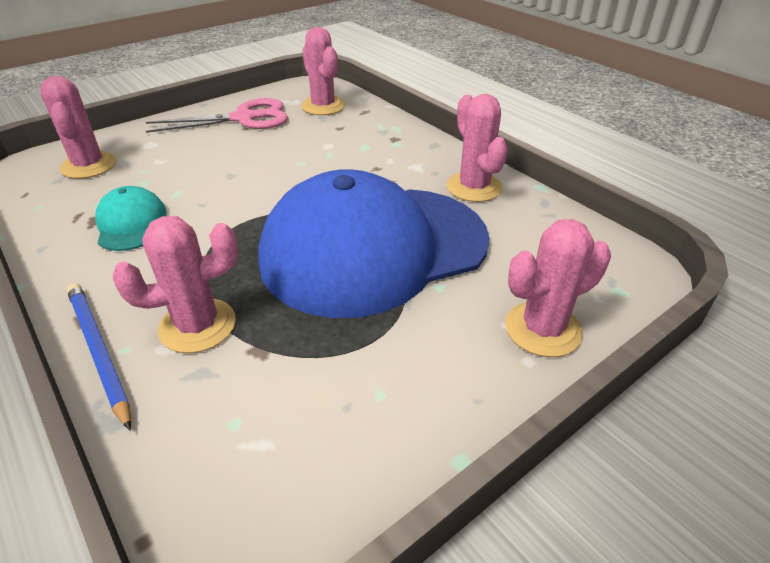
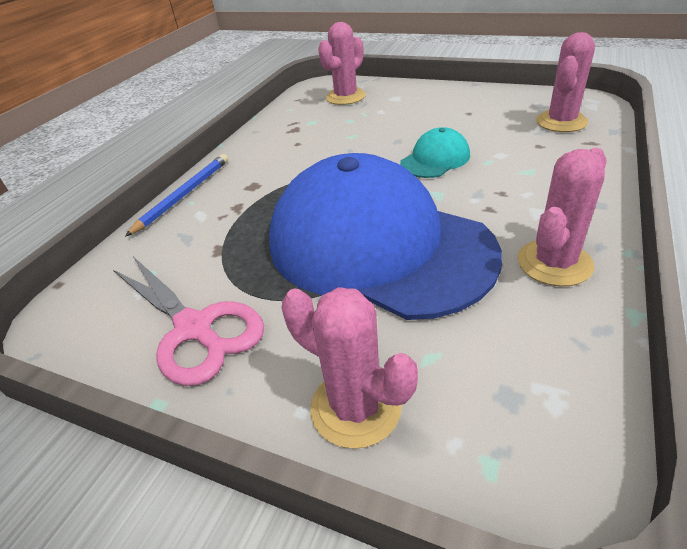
camera: 65 degrees right, 0 degrees up
(131, 223) = (303, 141): turquoise cap -> turquoise cap (435, 159)
(197, 326) = (226, 214): pink cactus -> none
(244, 118) = (481, 105): pink scissors -> pink scissors (195, 328)

